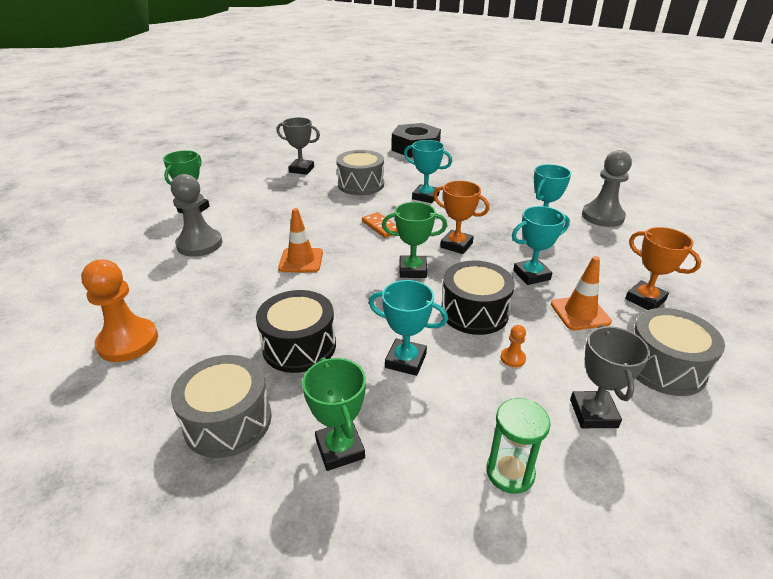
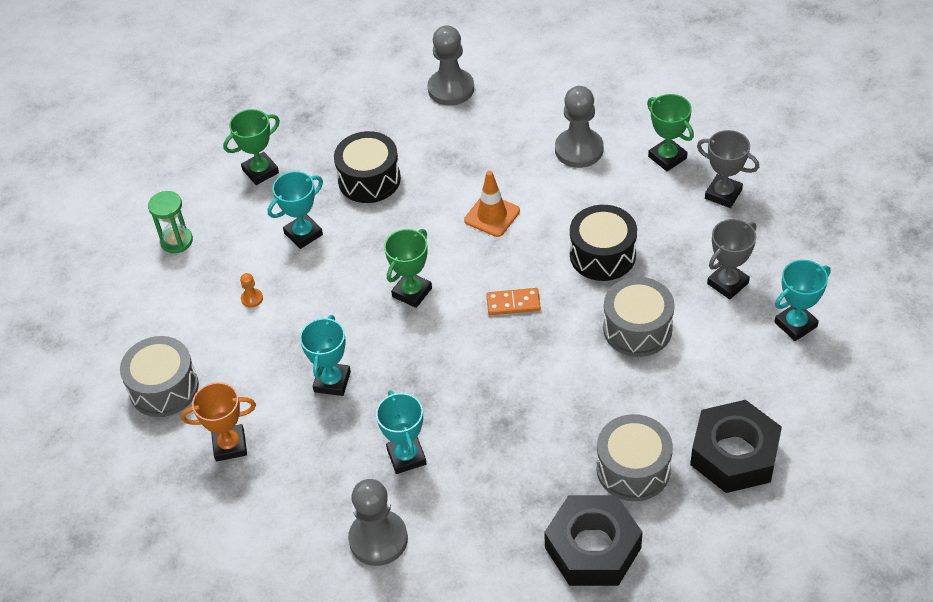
camera: 125 degrees right, 15 degrees up
(128, 342) = (451, 89): orange pawn -> grey pawn
(228, 421) = (326, 127): grey drum -> grey drum (633, 469)
(340, 449) = (260, 171): green trophy -> green trophy turned 45 degrees counterclockwise
(425, 197) = (557, 381): turquoise trophy -> turquoise trophy (795, 324)
(456, 245) = (428, 351): orange trophy -> none
(474, 312) = (319, 305): black drum -> black drum (602, 255)
(512, 164) = (593, 547): none -> black nut
(580, 313) = (257, 380): orange traffic cone -> none
(593, 413) = (172, 311): grey trophy -> grey trophy (723, 194)

